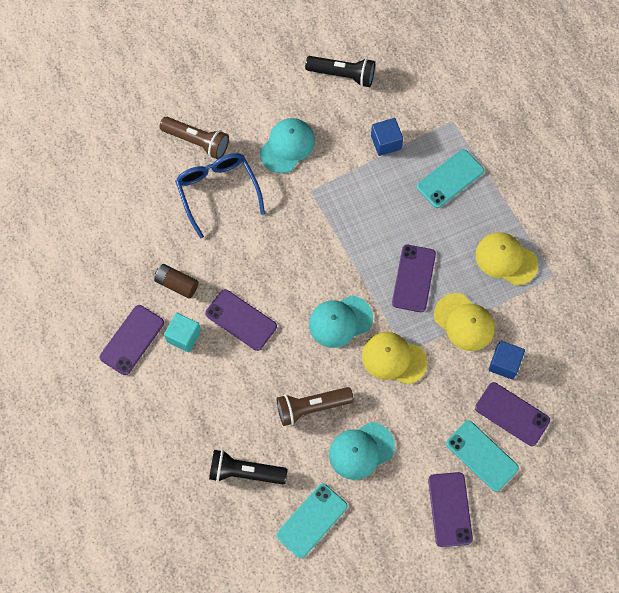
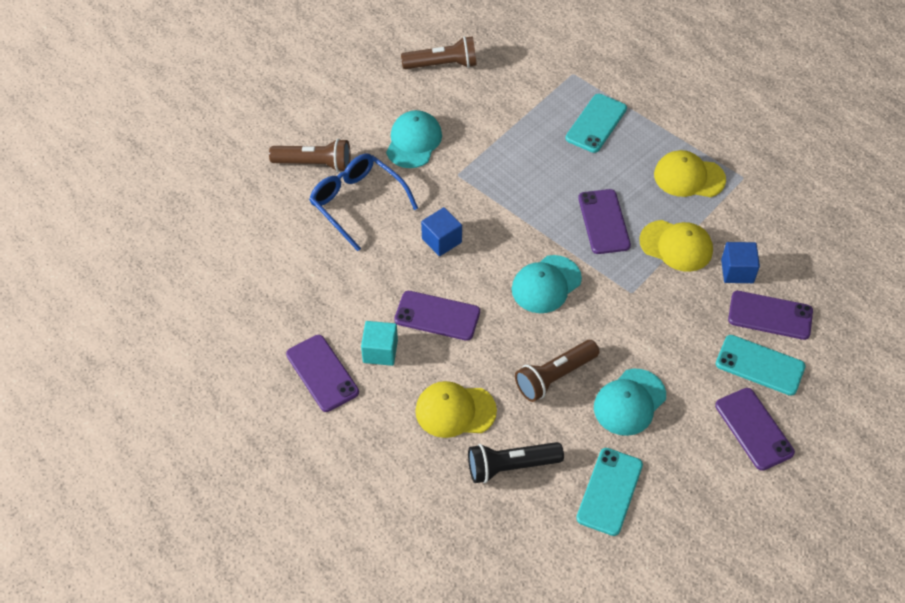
camera: 20 degrees left, 15 degrees down
(132, 340) = (322, 373): purple phone -> purple phone turned 45 degrees counterclockwise
(177, 284) = (350, 303): brown battery -> none
(342, 75) = (442, 65): black flashlight -> brown flashlight
(386, 142) = (515, 110): blue cube -> blue cube (441, 240)
(393, 358) = (620, 302): yellow cap -> yellow cap (455, 411)

